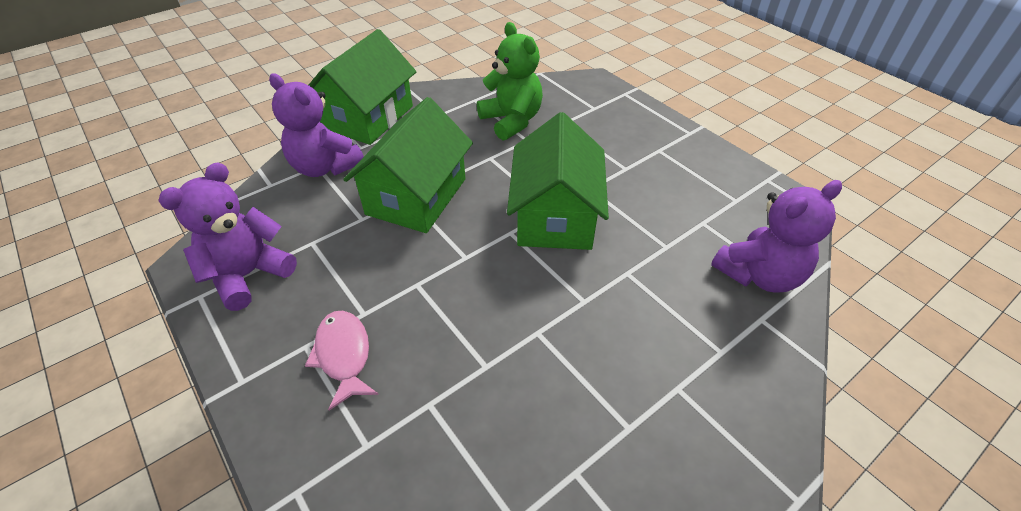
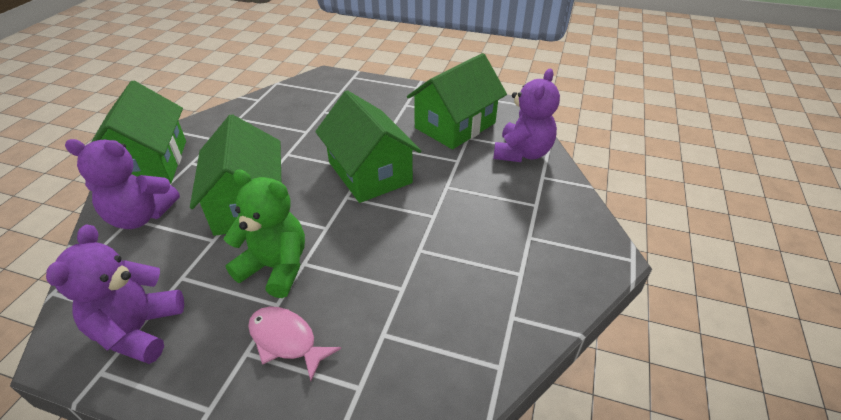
camera: 35 degrees left, 5 degrees down
(511, 121) = (283, 123): green teddy bear -> green teddy bear (276, 267)
(699, 200) = (455, 125): none -> green house

